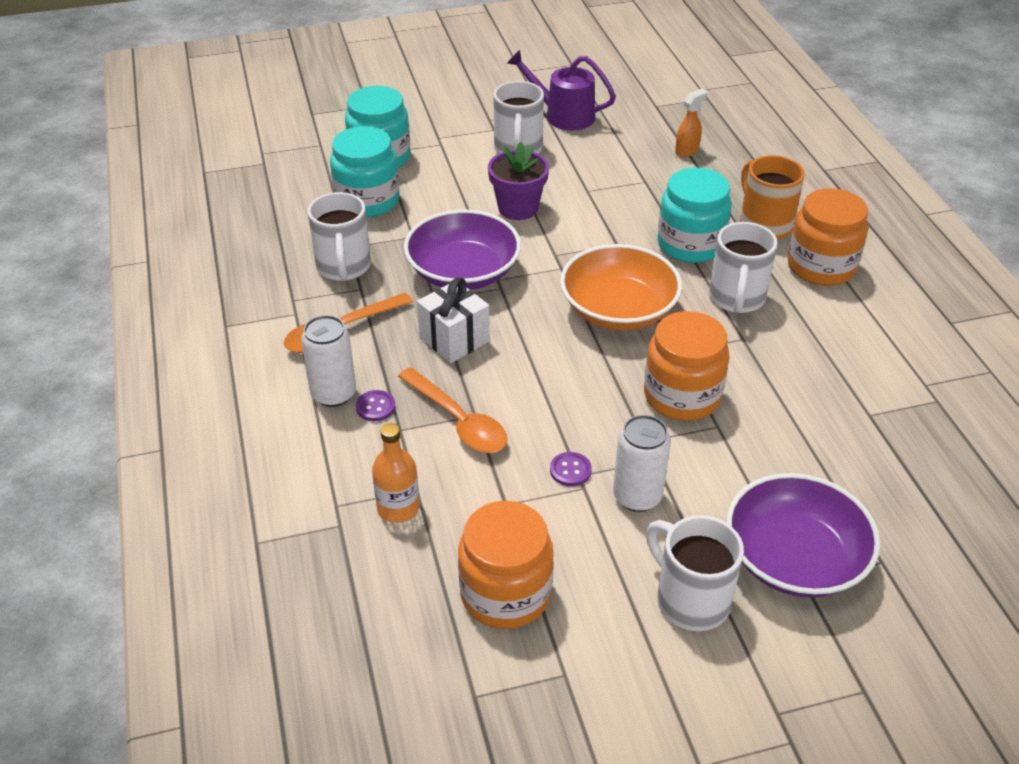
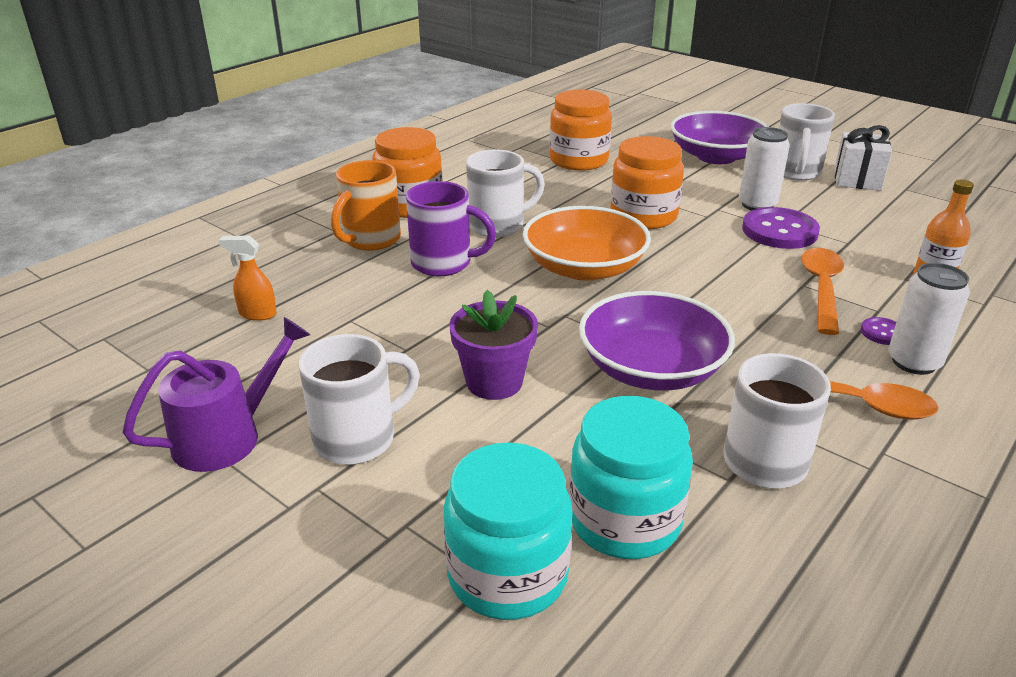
camera: 125 degrees left, 10 degrees down
(454, 339) = (746, 330): white gift -> white gift (857, 180)
(505, 593) = (902, 219): orange jar -> orange jar (579, 160)
(563, 115) = (227, 436): purple watering can -> purple watering can turned 120 degrees counterclockwise
(570, 470) = (779, 231): purple button -> purple button, size x2.10
(690, 244) = (443, 263): turquoise jar -> purple mug

